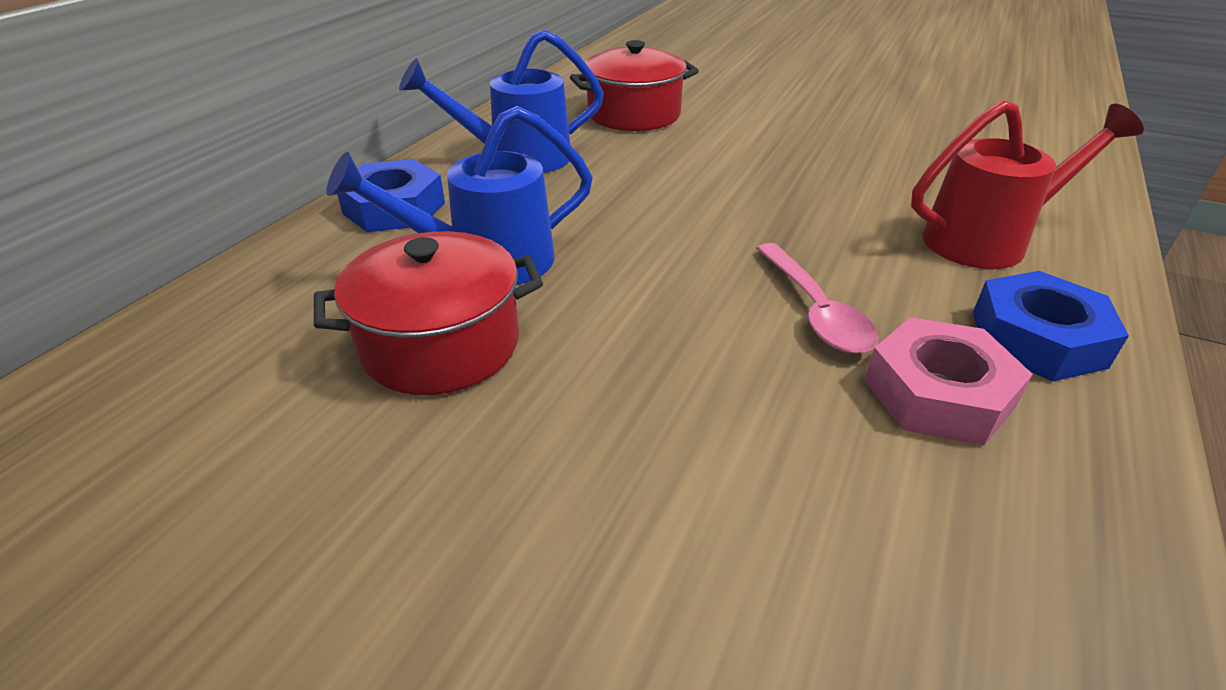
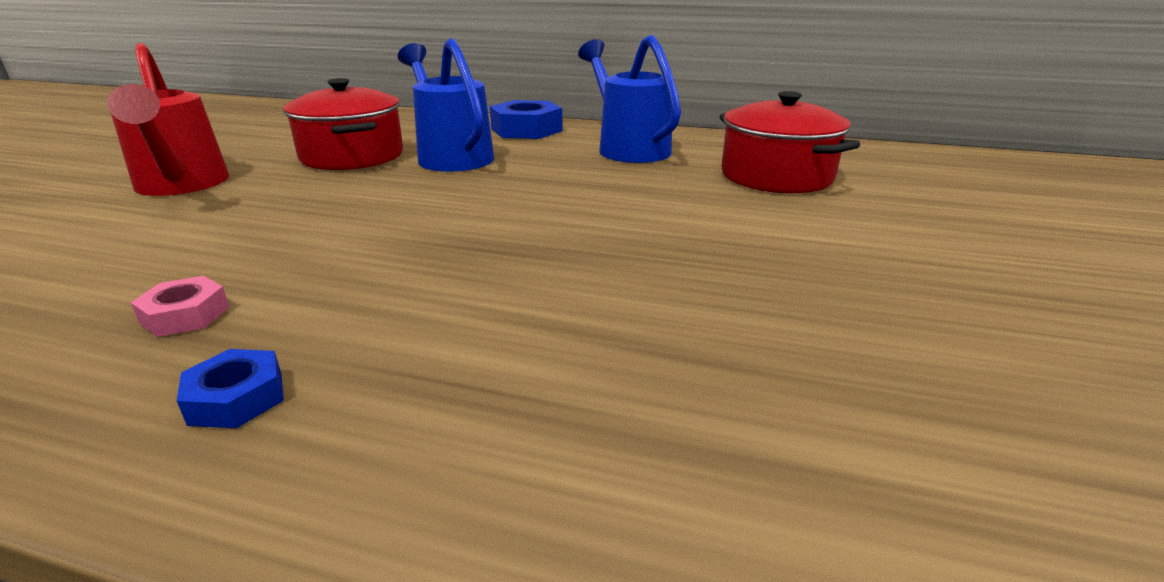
camera: 80 degrees right, 10 degrees down
(814, 310) = (353, 261): pink spoon -> none
(938, 394) = (185, 315): pink nut -> pink nut, size x0.53
(986, 240) = (510, 394): red watering can -> red watering can (182, 185)
(1037, 339) = (237, 398): blue nut -> blue nut, size x0.53

